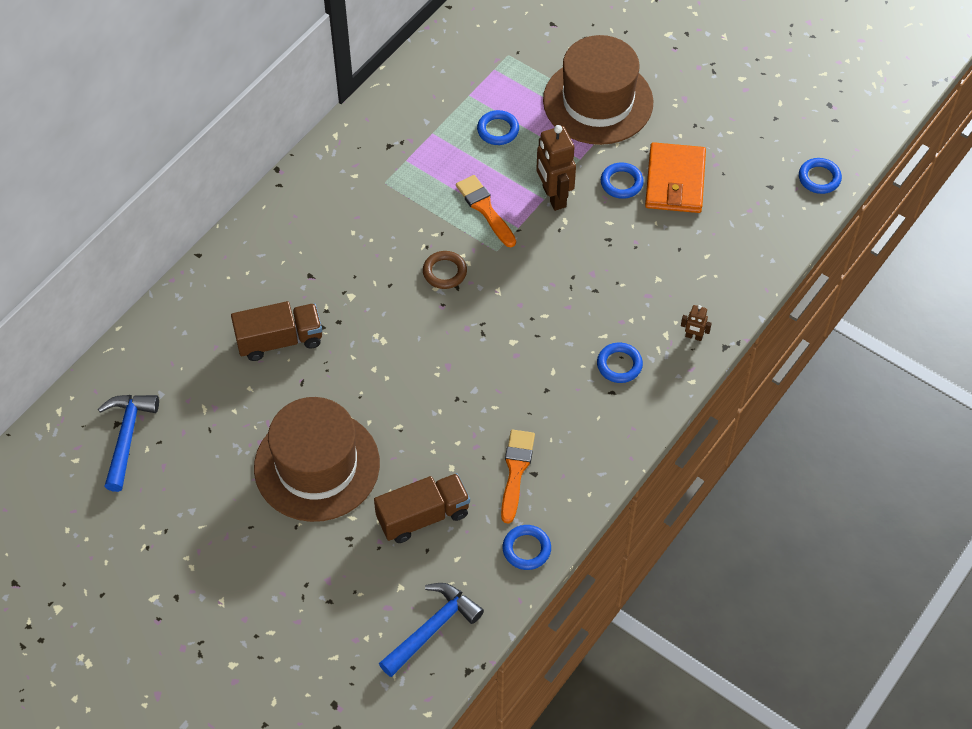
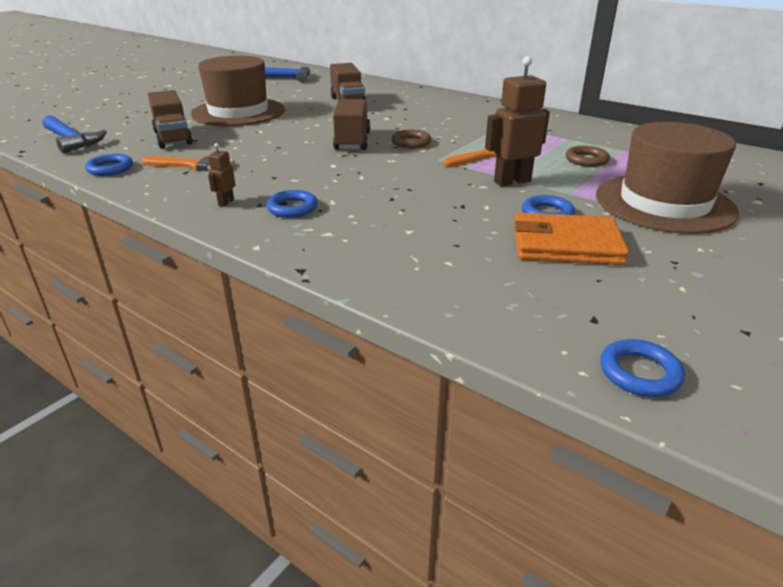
camera: 90 degrees right, 25 degrees down
(439, 327) = (352, 141): none -> brown truck
(498, 130) = (586, 160): blue ring -> brown ring
(693, 336) = (321, 249): brown robot -> brown robot (226, 202)

